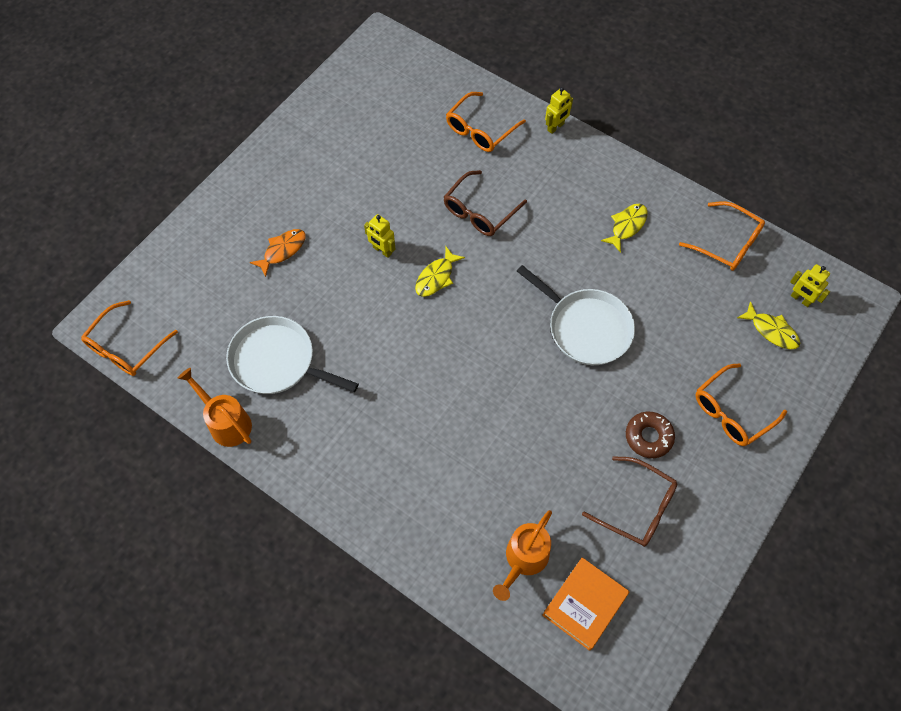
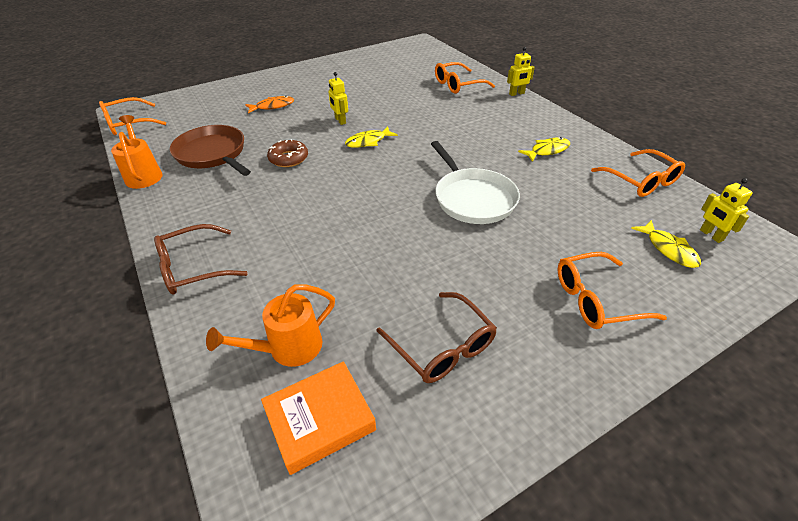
camera: 25 degrees right, 20 degrees down
(277, 361) = (212, 154): white pan -> brown pan
(479, 212) = (428, 119): brown glasses -> brown glasses (192, 268)
(648, 437) = (490, 291): brown donut -> brown donut (288, 158)

